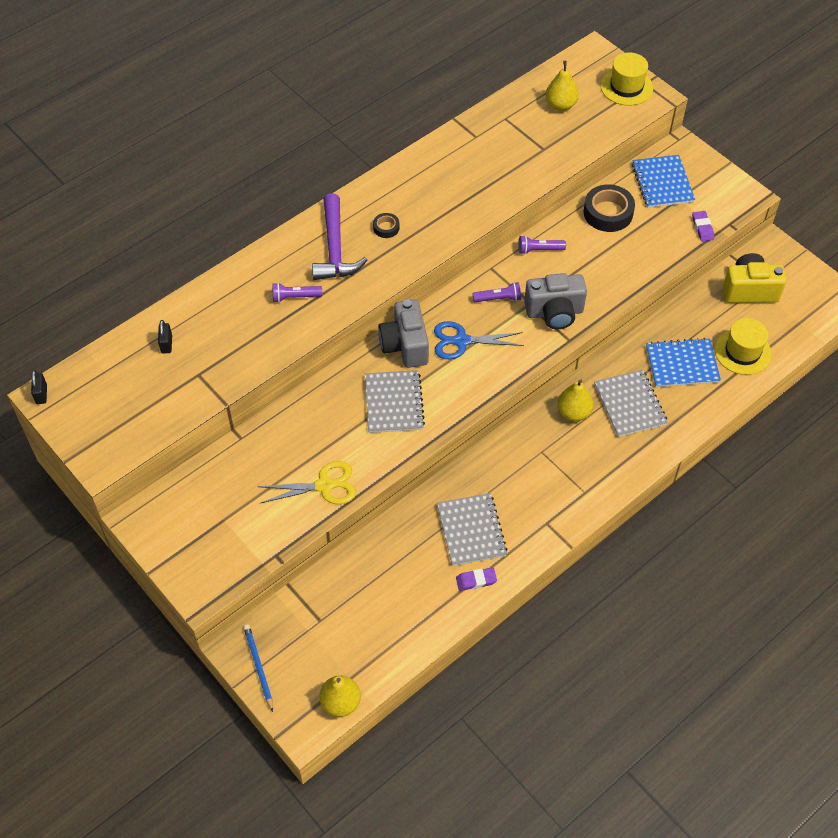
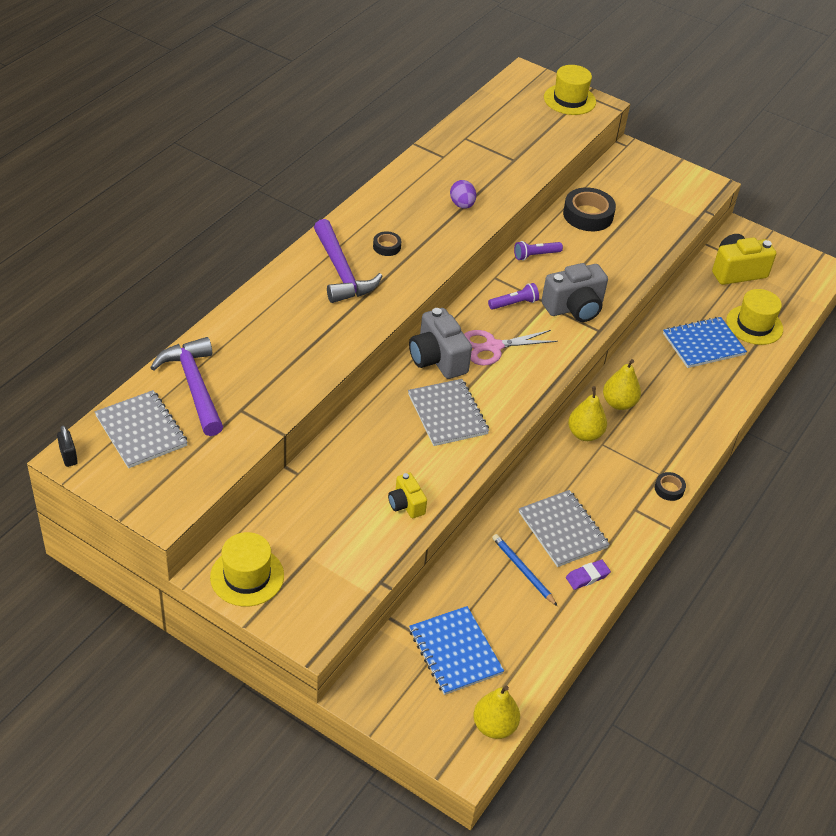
camera: 20 degrees left, 10 degrees down
(165, 527) = (247, 576): none -> yellow hat
(166, 344) = (194, 386): black padlock -> purple hammer
(258, 667) = (390, 709): blue pencil -> blue pencil (523, 570)
(295, 297) = (317, 322): purple flashlight -> none
(324, 485) = (406, 504): yellow scissors -> yellow camera
(462, 341) = (493, 347): blue scissors -> pink scissors
(474, 192) = (462, 205): none -> purple egg
(560, 105) = (514, 121): yellow pear -> yellow pear (585, 434)
(587, 509) = (669, 489): none -> black tape
(629, 404) = (669, 387): grey notebook -> grey notebook (141, 431)
(662, 183) = (628, 183): blue notebook -> blue notebook (455, 652)
(702, 228) = (682, 217): purple eraser -> none

